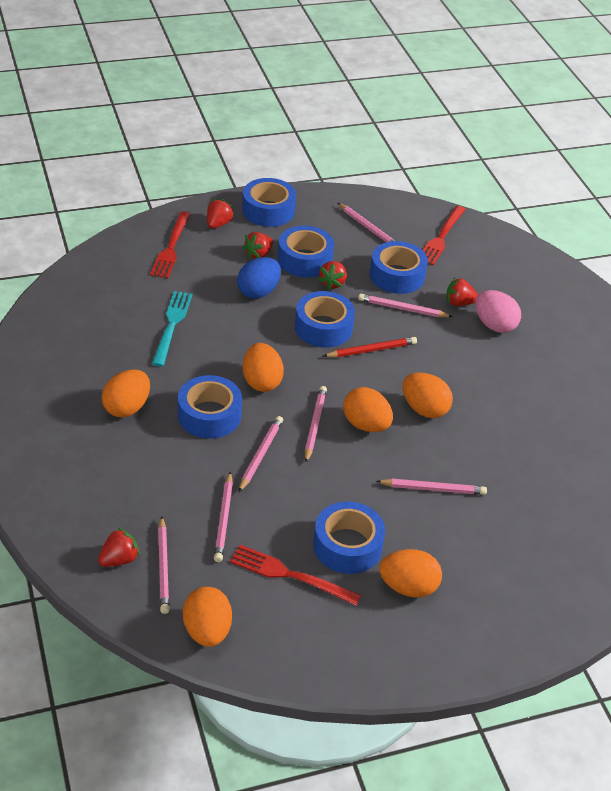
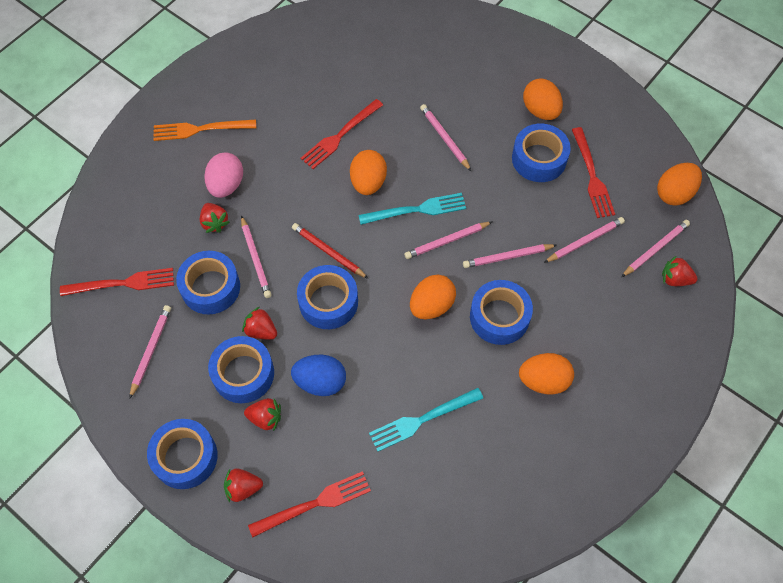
camera: 120 degrees left, 20 degrees up
(332, 283) = (261, 330): red strawberry -> red strawberry turned 135 degrees counterclockwise
(366, 425) = (417, 209): orange egg -> turquoise fork
(494, 417) = (339, 136): none -> red fork
(571, 336) = (199, 129): none -> orange fork

